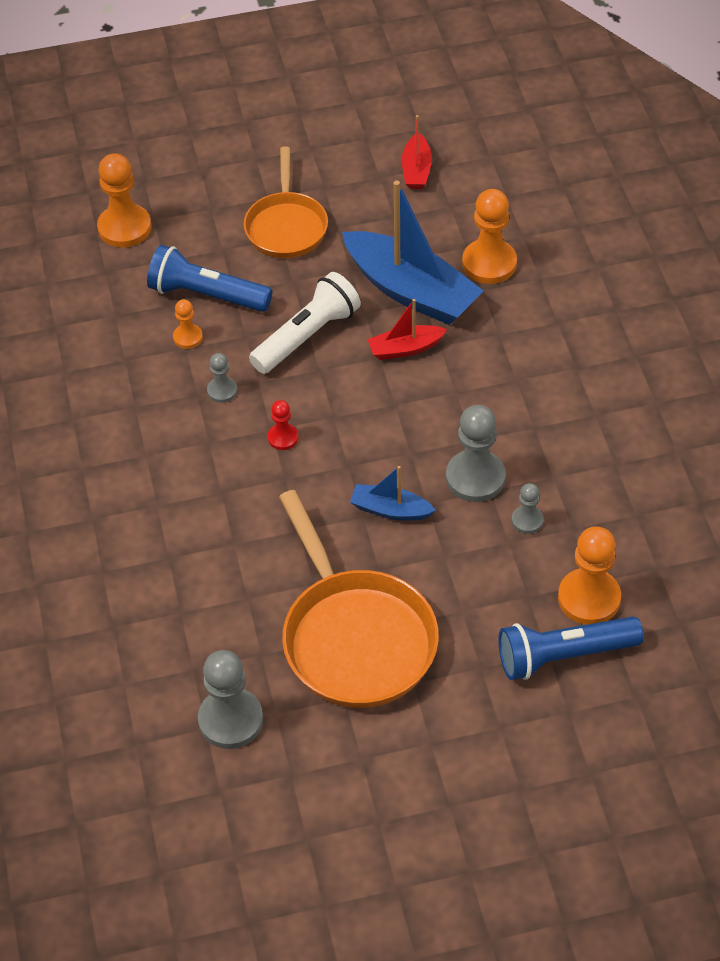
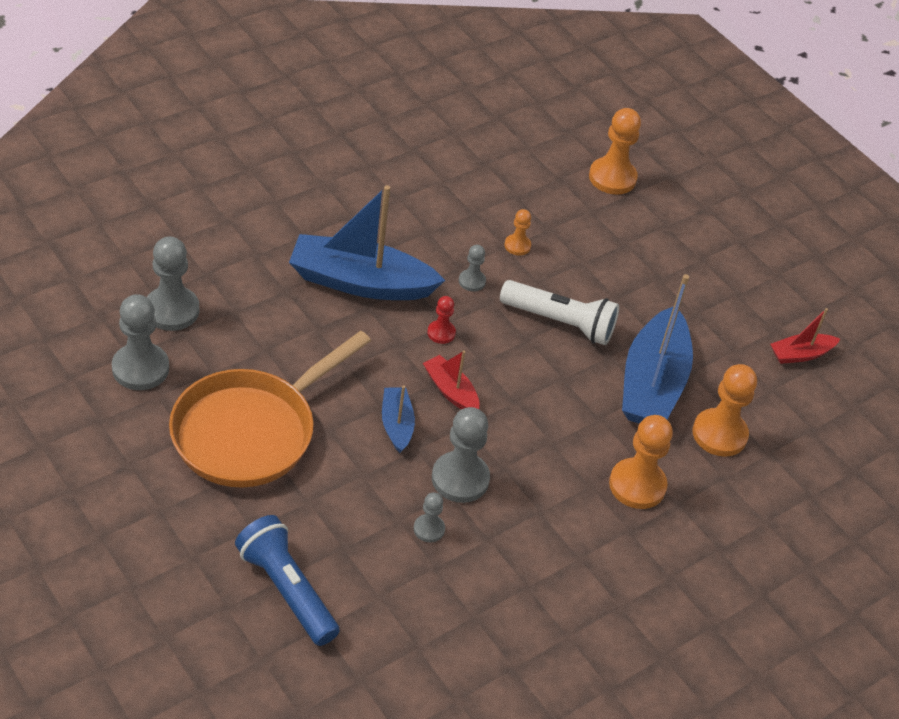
camera: 60 degrees right, 5 degrees down
(156, 671) = (172, 310): none -> grey pawn
(184, 487) = (360, 282): none -> blue boat
(207, 295) = (569, 246): blue flashlight -> none
(286, 226) = (676, 279): orange pan -> none
(405, 348) = (583, 394): red boat -> red boat (451, 391)
(589, 598) = (359, 597): orange pawn -> orange pawn (637, 485)

